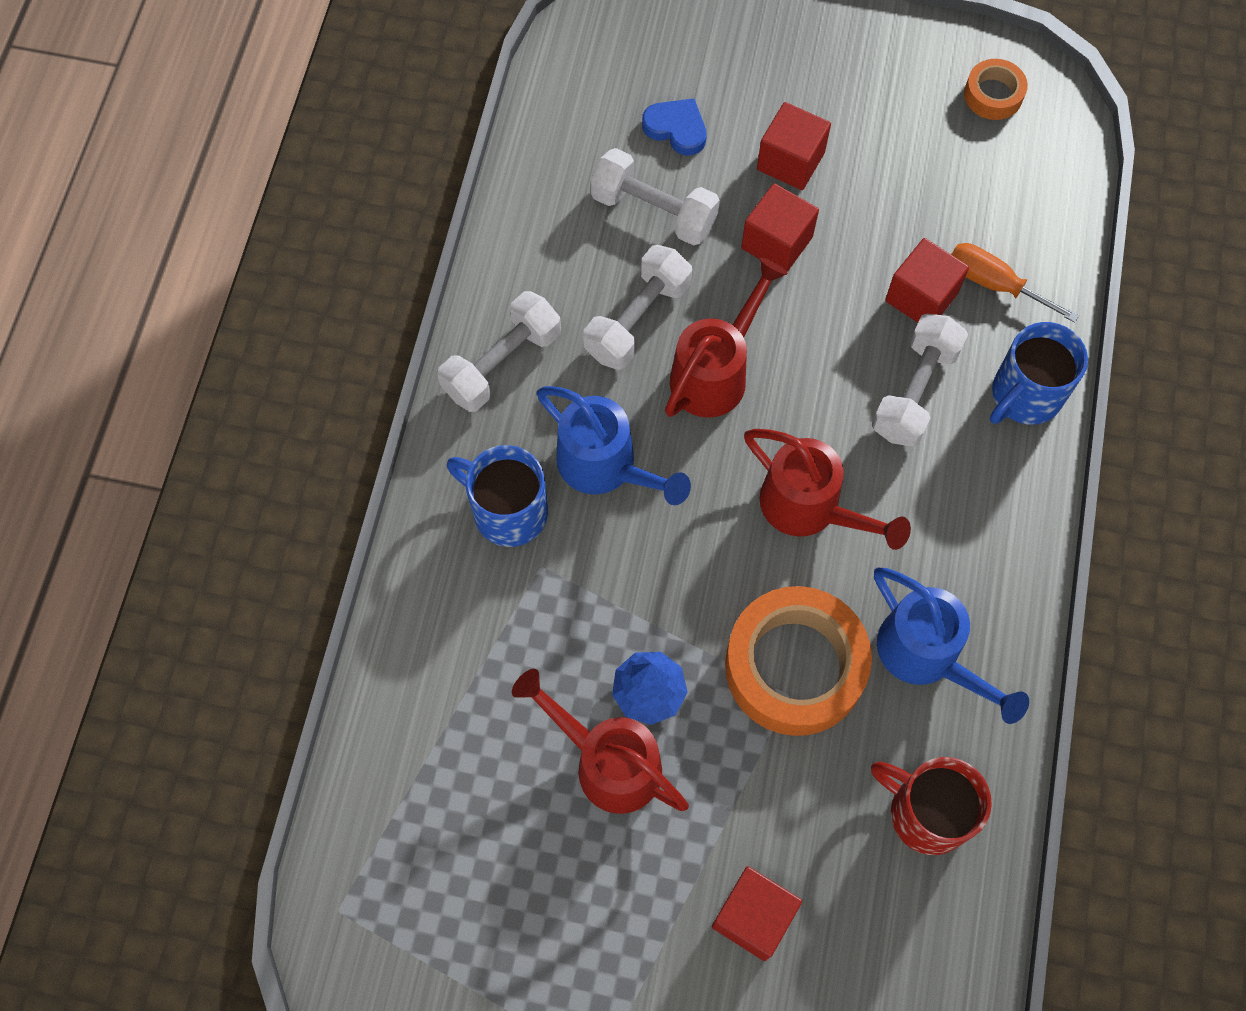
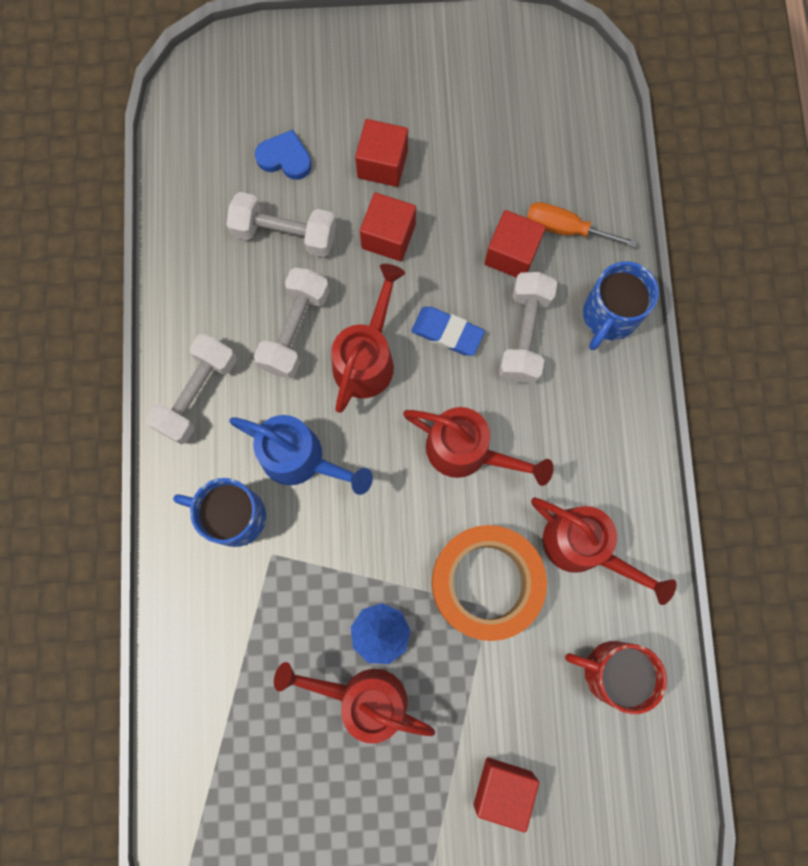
camera: 15 degrees left, 10 degrees up
(820, 367) = (447, 333): none -> blue eraser
(927, 656) = (583, 547): blue watering can -> red watering can
(993, 95) = (528, 68): orange tape -> none

